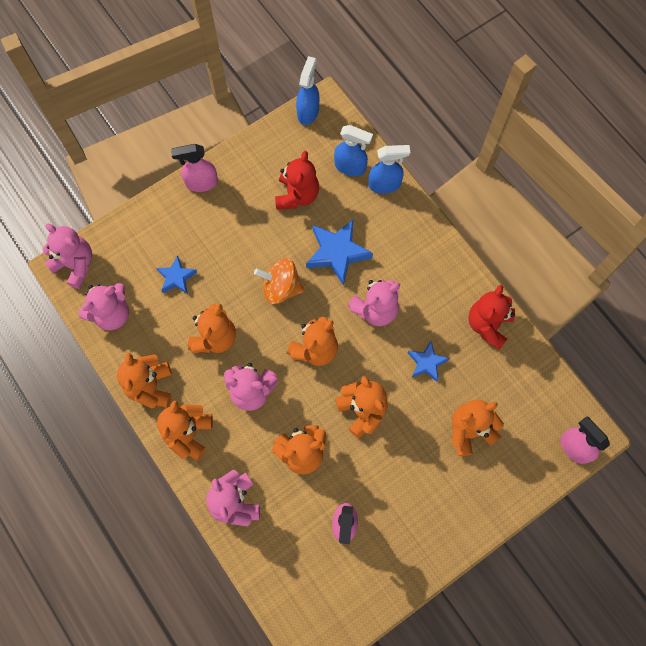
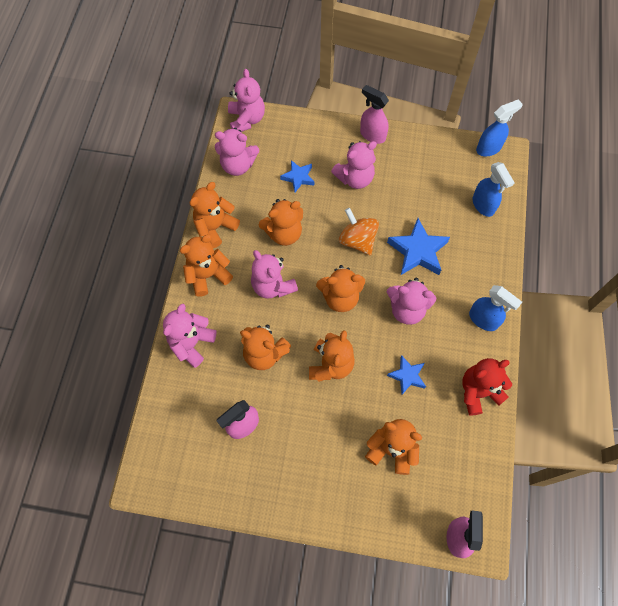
camera: 45 degrees right, 5 degrees down
(225, 235) = (355, 178): none -> pink teddy bear
(297, 195) = (427, 193): red teddy bear -> none
(385, 184) = (496, 236): blue spray bottle -> blue spray bottle (483, 320)

